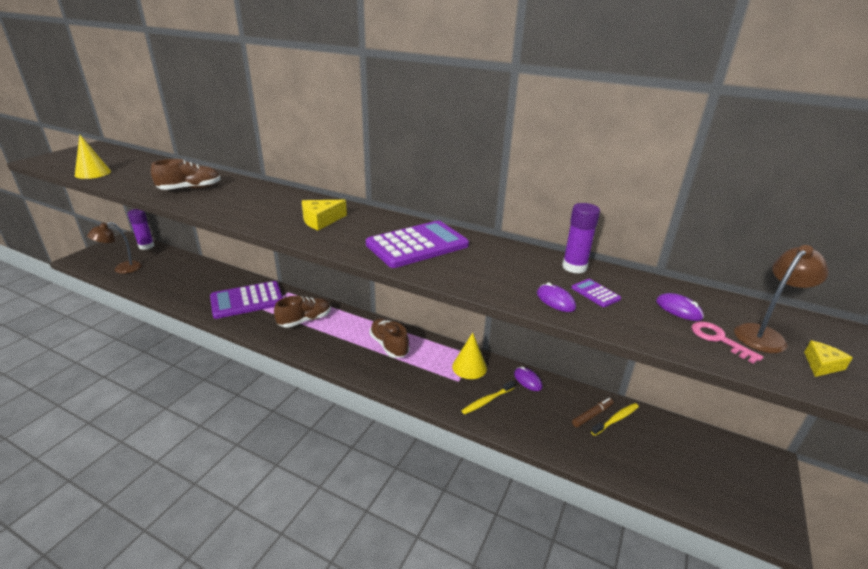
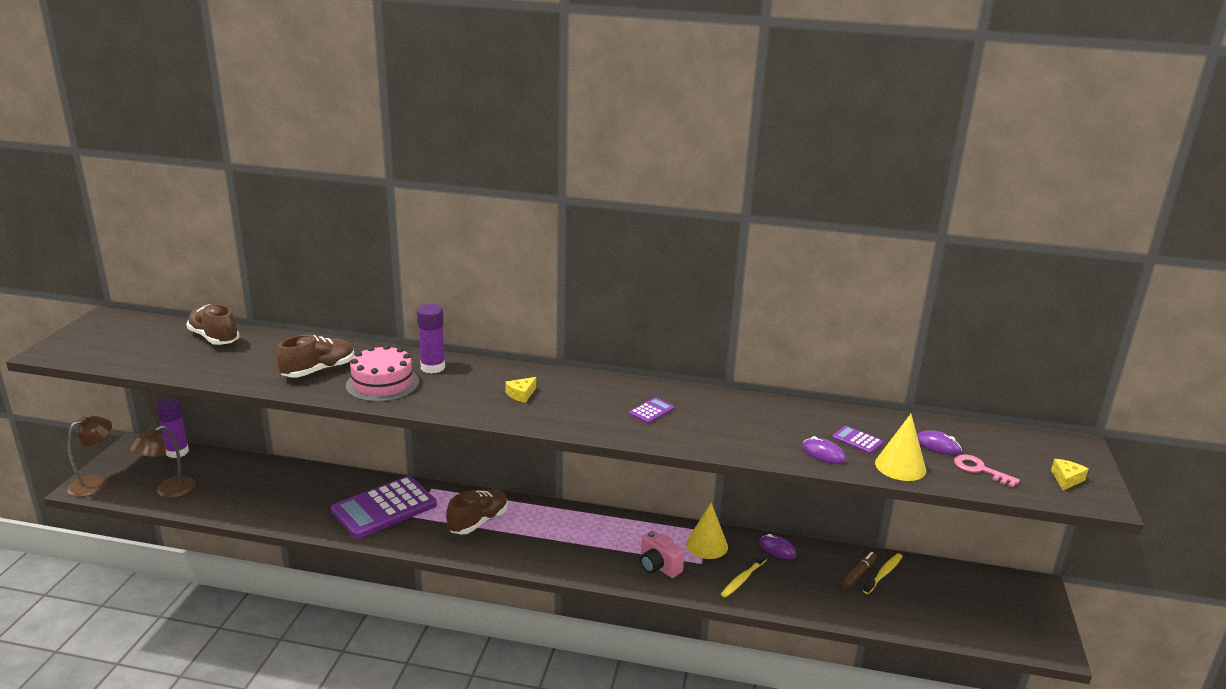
camera: 15 degrees left, 5 degrees down
(93, 173) = (157, 363): yellow cone -> yellow cone (900, 466)
(225, 201) = (382, 383): none -> pink cake
(321, 220) = (521, 394): yellow cheese -> yellow cheese, size x0.61
(389, 345) = (601, 536): brown shoe -> brown shoe (214, 338)
(417, 245) = (651, 411): purple calculator -> purple calculator, size x0.41
(421, 378) = (658, 566): none -> pink camera
(574, 267) = (825, 414): purple glue stick -> purple glue stick (433, 367)
(764, 335) = (1016, 459): brown lamp -> brown lamp (95, 483)

